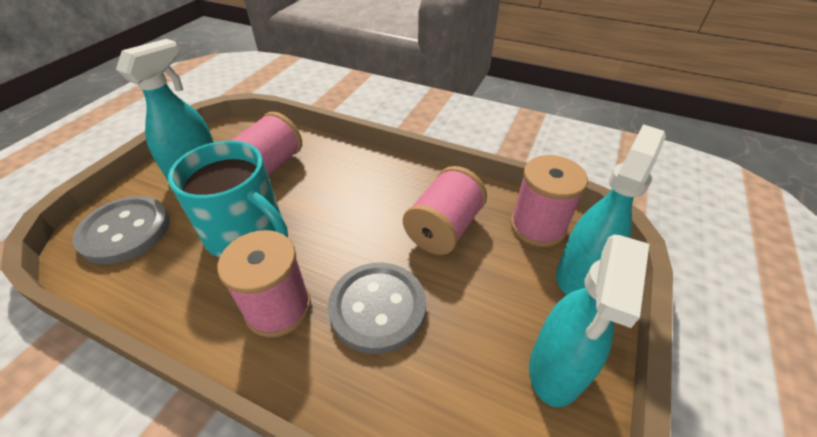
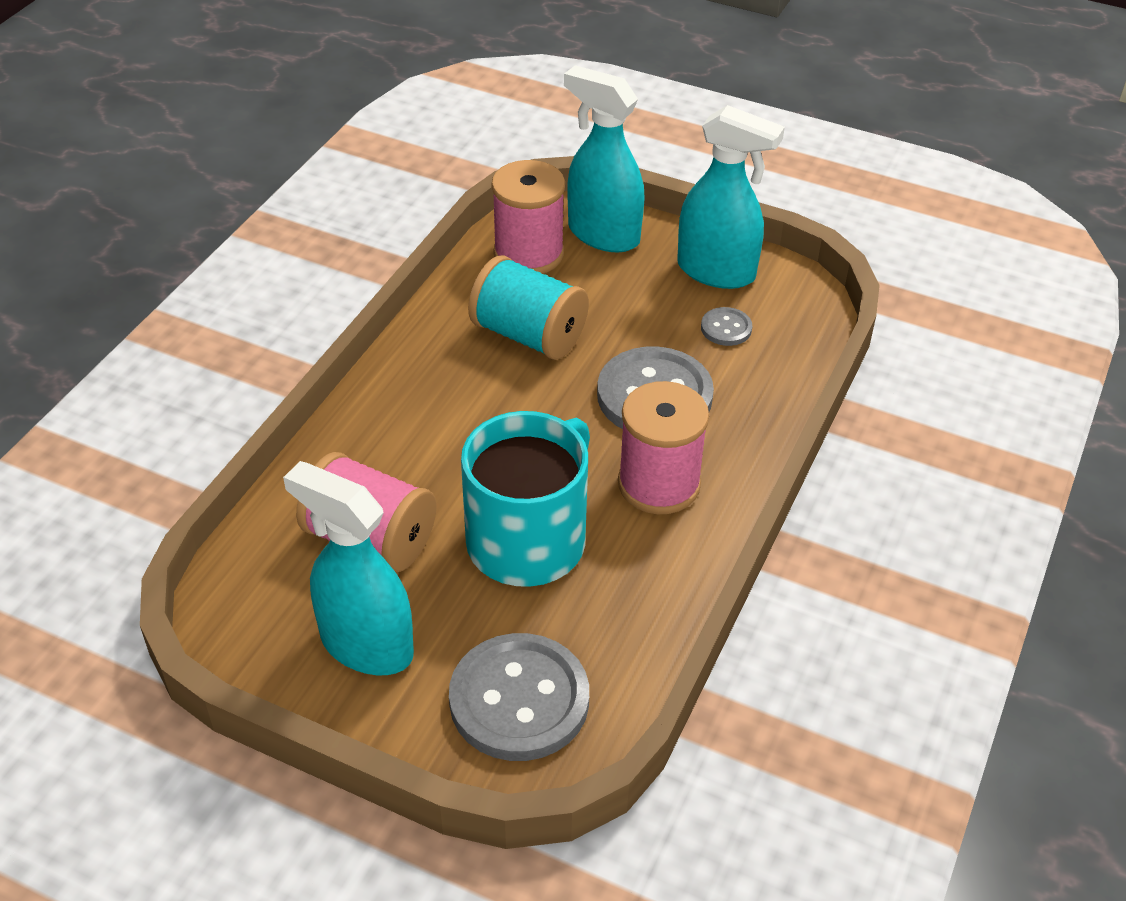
camera: 90 degrees left, 0 degrees up
(444, 228) = (528, 335): pink spool -> turquoise spool
(470, 372) = (726, 328): none -> grey button

